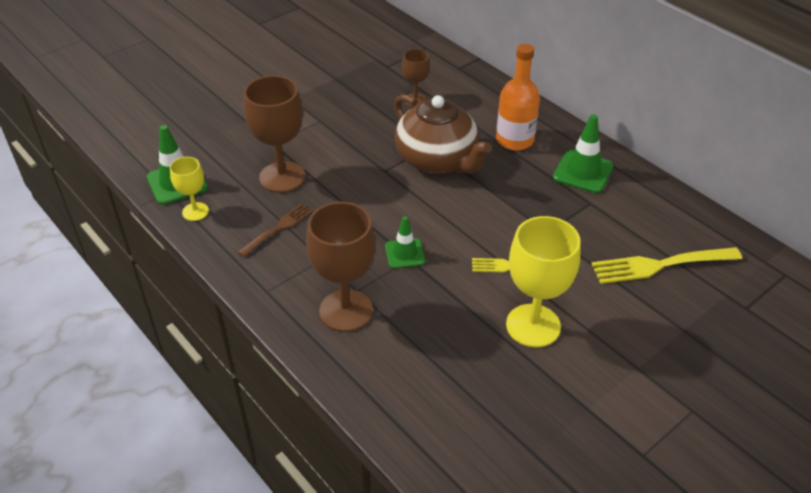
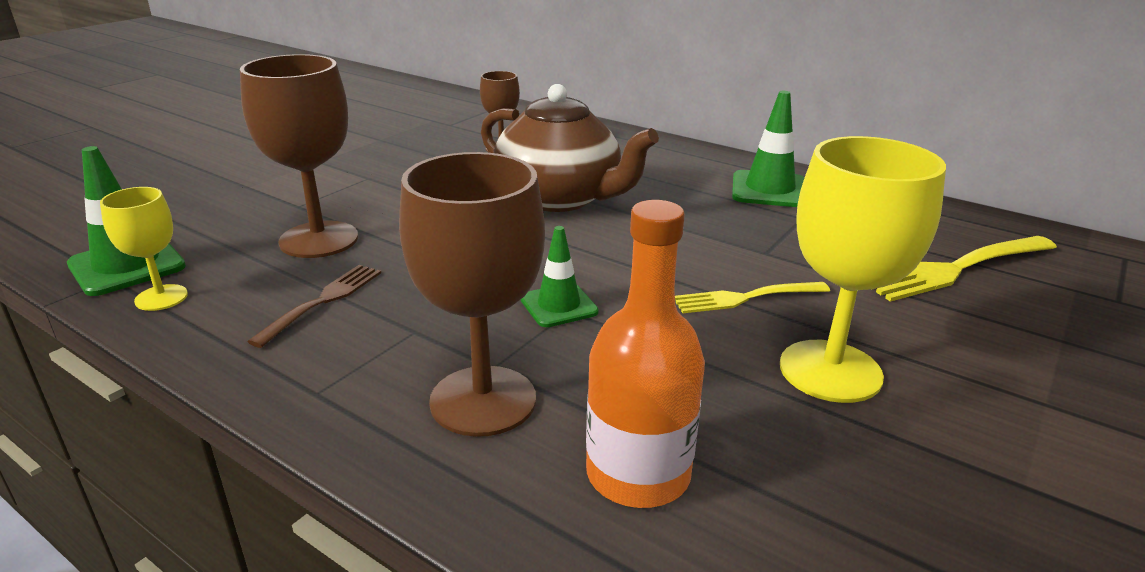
camera: 15 degrees left, 15 degrees down
(515, 140) = (657, 170): orange bottle -> orange bottle (638, 474)

